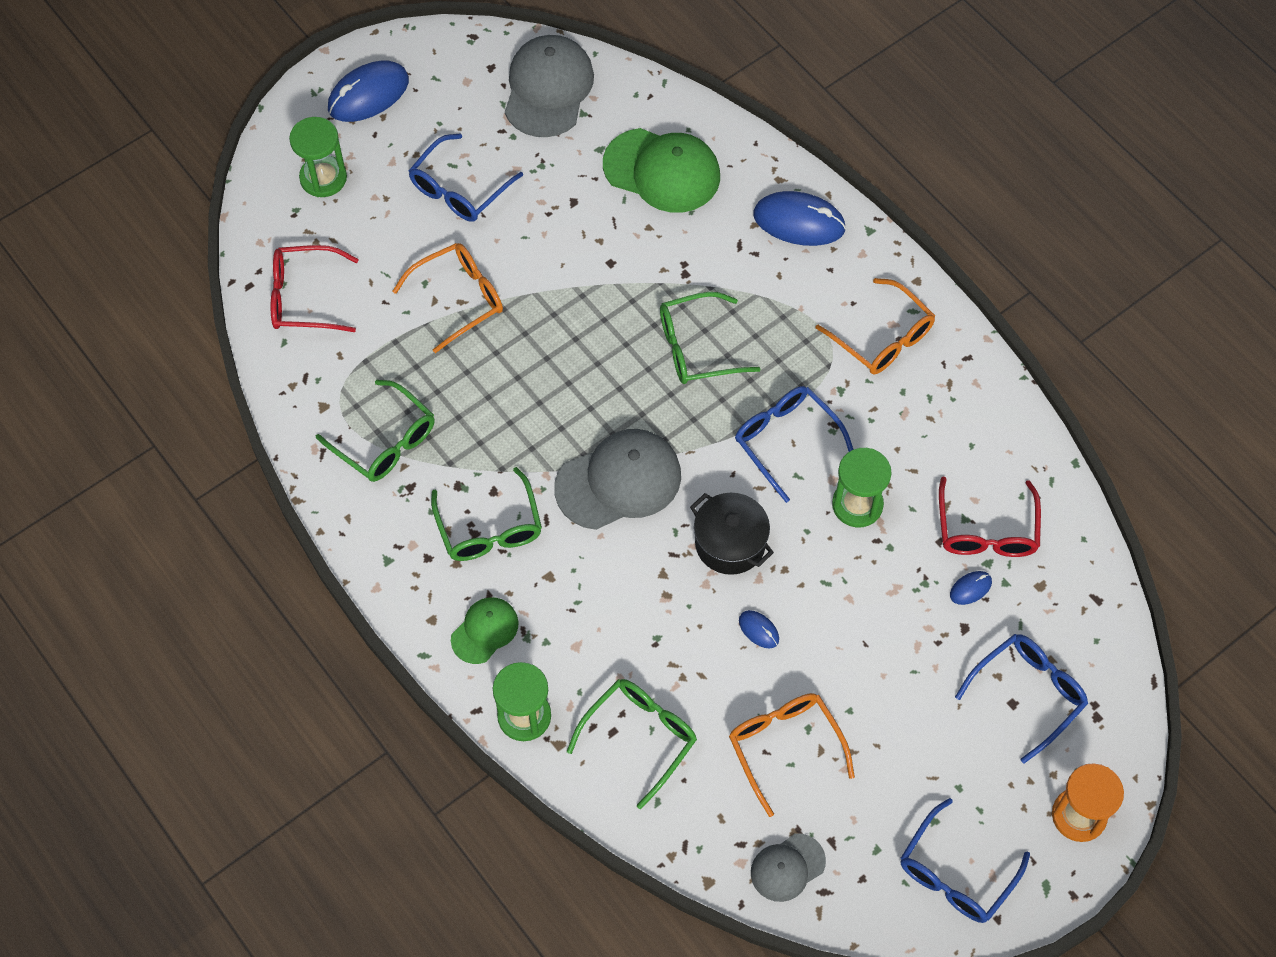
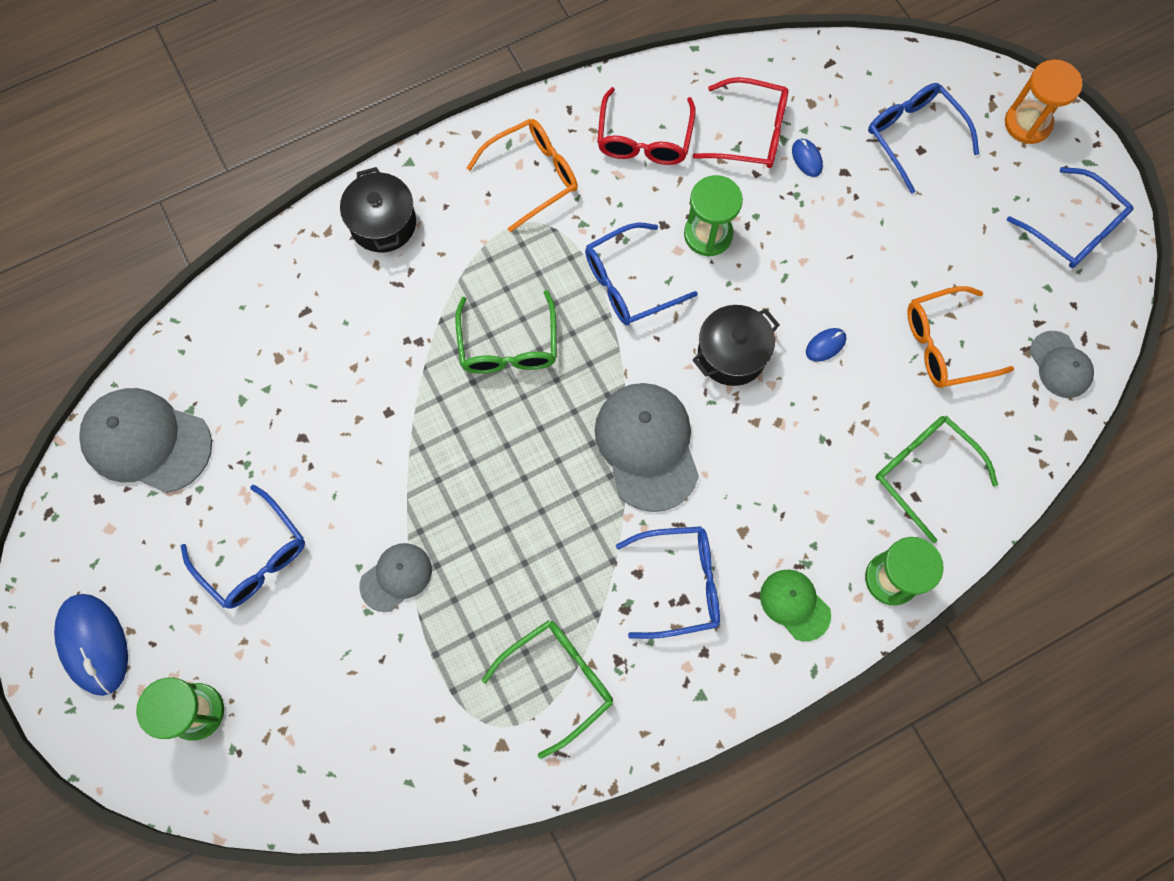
camera: 80 degrees left, 10 degrees up
(304, 297) = (355, 752): red glasses -> red glasses (644, 139)
(459, 299) = (396, 577): orange glasses -> grey cap
(489, 528) = (679, 583): green glasses -> blue glasses
(662, 171) = (287, 341): green cap -> none
(799, 222) = (383, 223): blue mouse -> black pot

